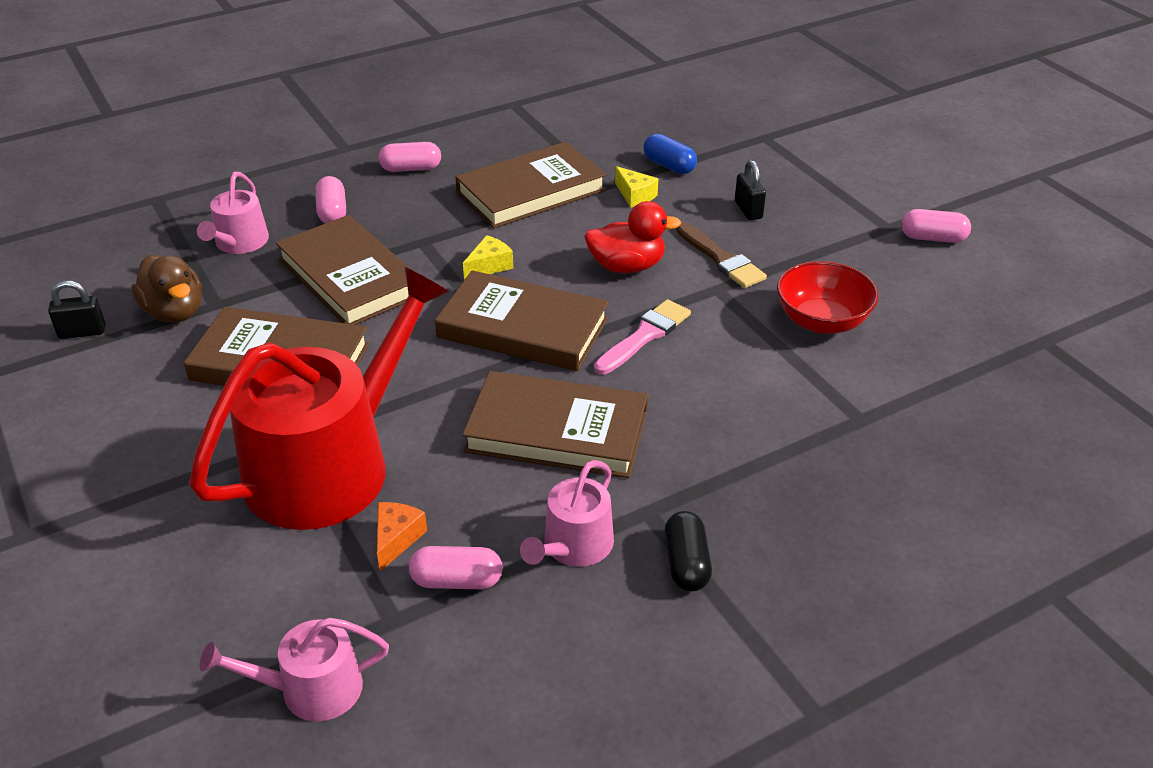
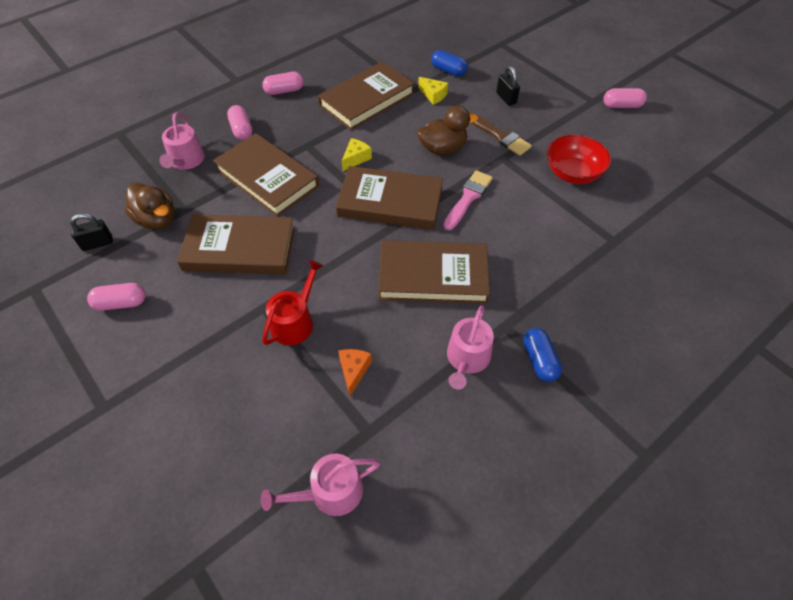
camera: 10 degrees left, 15 degrees up
(331, 464) = (295, 321): red watering can -> red watering can, size x0.47
(457, 581) = (401, 396): pink capsule -> pink capsule (121, 303)
(627, 266) = (443, 148): red duck -> brown duck
(686, 563) = (539, 360): black capsule -> blue capsule

